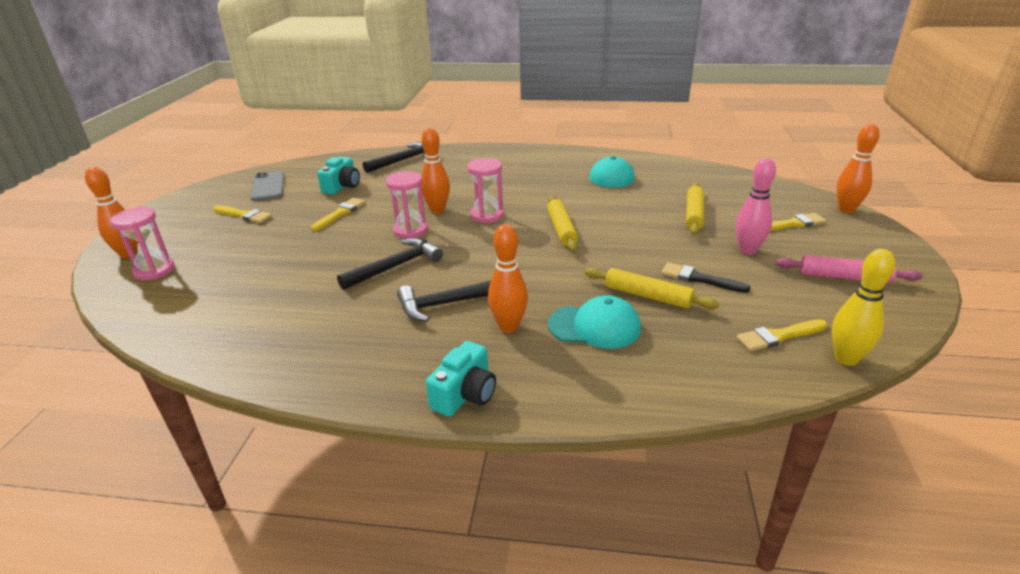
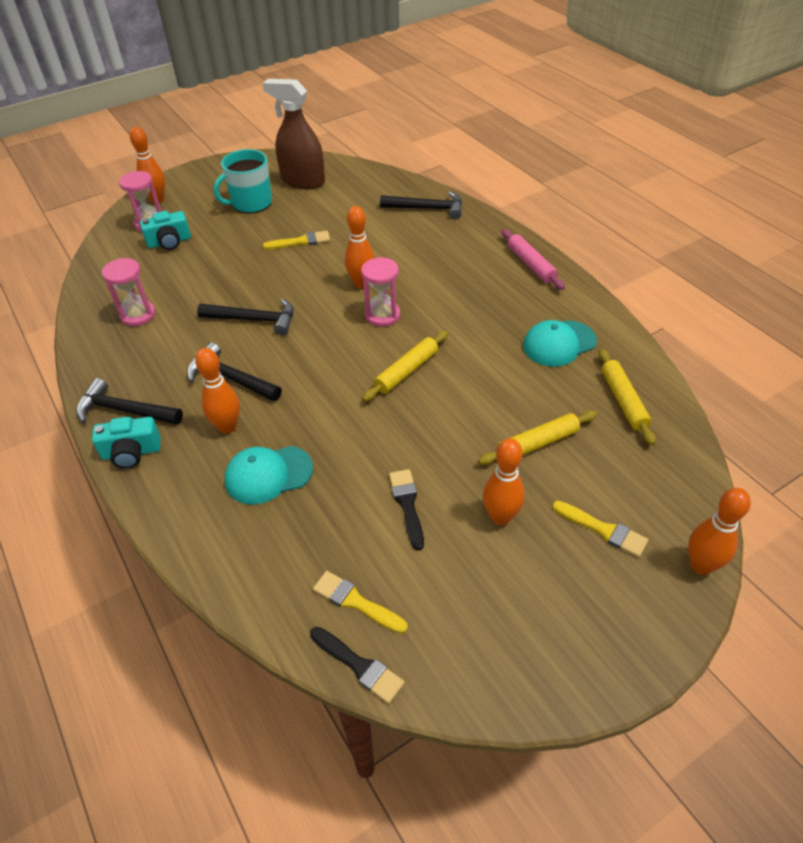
camera: 50 degrees right, 15 degrees up
(244, 215) = (251, 203): yellow brush -> turquoise mug
(268, 186) = (303, 181): grey phone -> brown spray bottle
(342, 186) = (343, 212): turquoise camera -> turquoise camera (169, 242)
(399, 378) = (124, 410): none -> black hammer
(410, 230) = (313, 292): pink hourglass -> pink hourglass (138, 315)
(594, 327) = (268, 474): turquoise cap -> turquoise cap turned 105 degrees clockwise
(647, 296) = (344, 484): yellow rolling pin -> yellow rolling pin (623, 401)
(747, 250) = (500, 517): pink bowling pin -> orange bowling pin
(844, 277) = (521, 616): pink rolling pin -> pink rolling pin (531, 264)
(846, 358) = (359, 666): yellow bowling pin -> black brush

